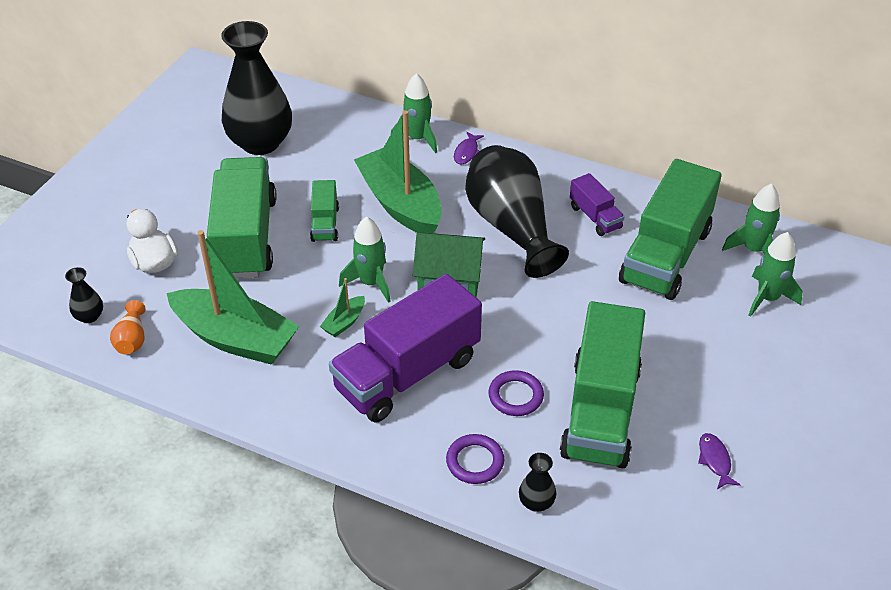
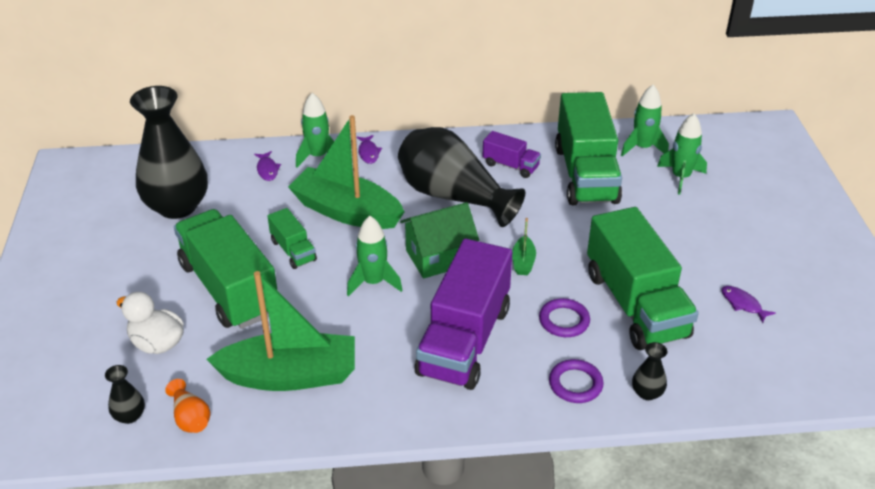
camera: 30 degrees left, 5 degrees down
(344, 322) = (377, 322): green boat -> green boat (523, 262)
(362, 135) = (267, 170): none -> purple fish

